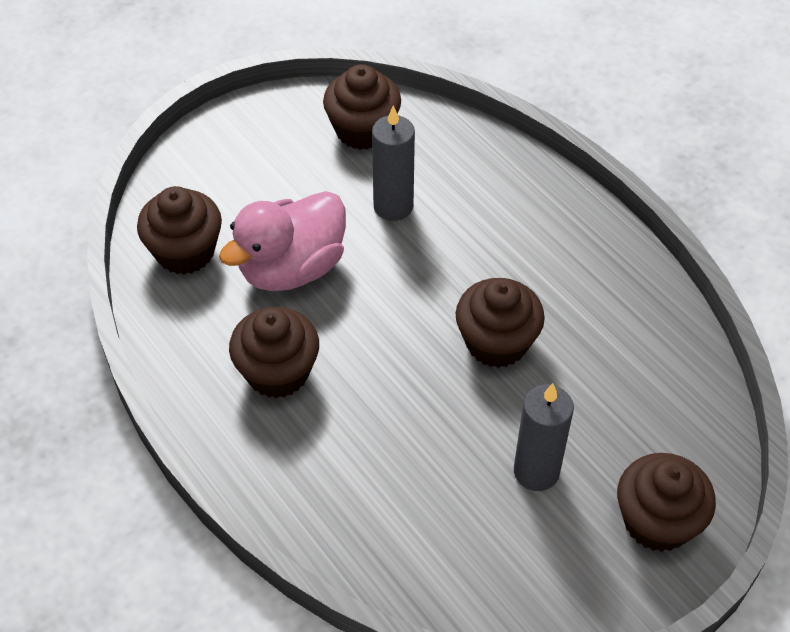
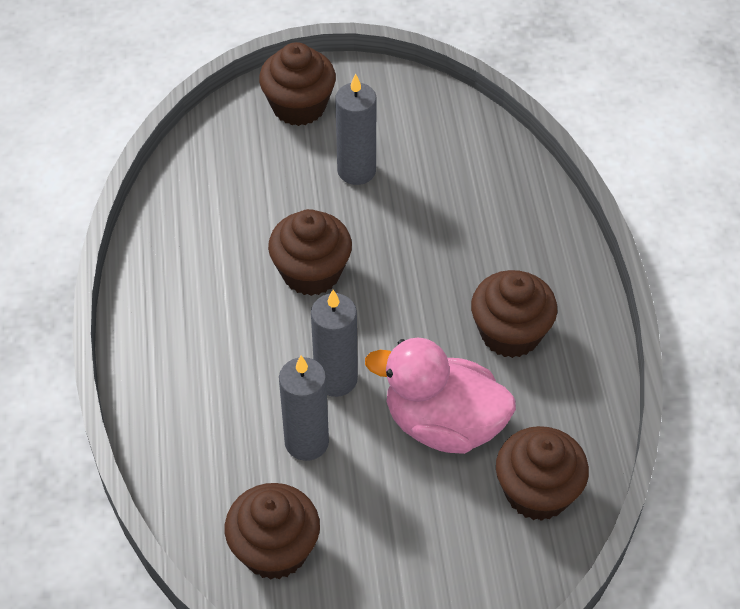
camera: 150 degrees left, 0 degrees up
(292, 268) = (443, 424): pink duck -> pink duck turned 150 degrees counterclockwise
(405, 262) = (336, 379): none -> grey candle

